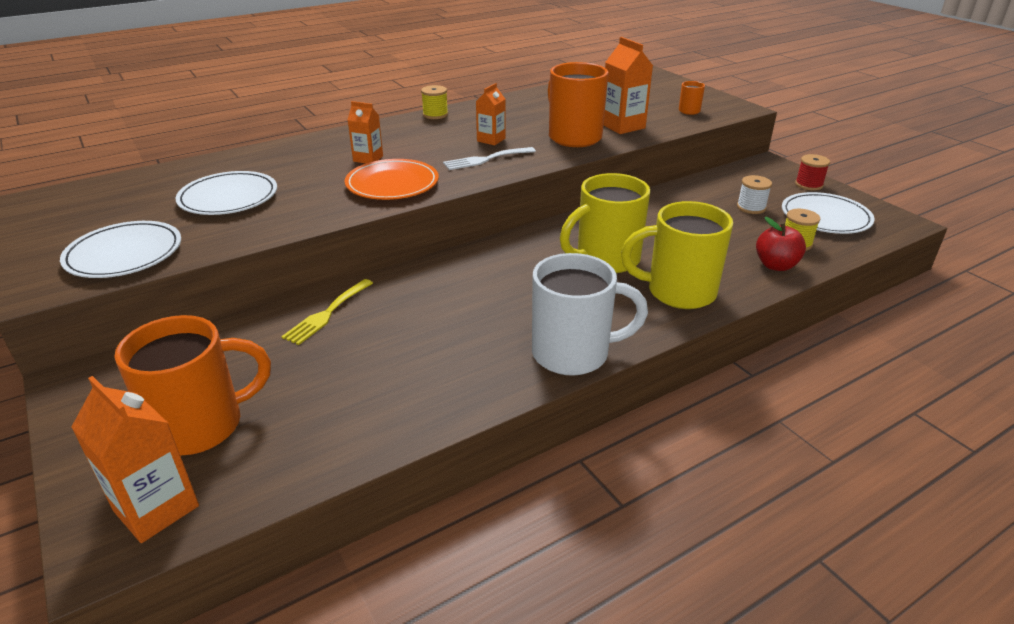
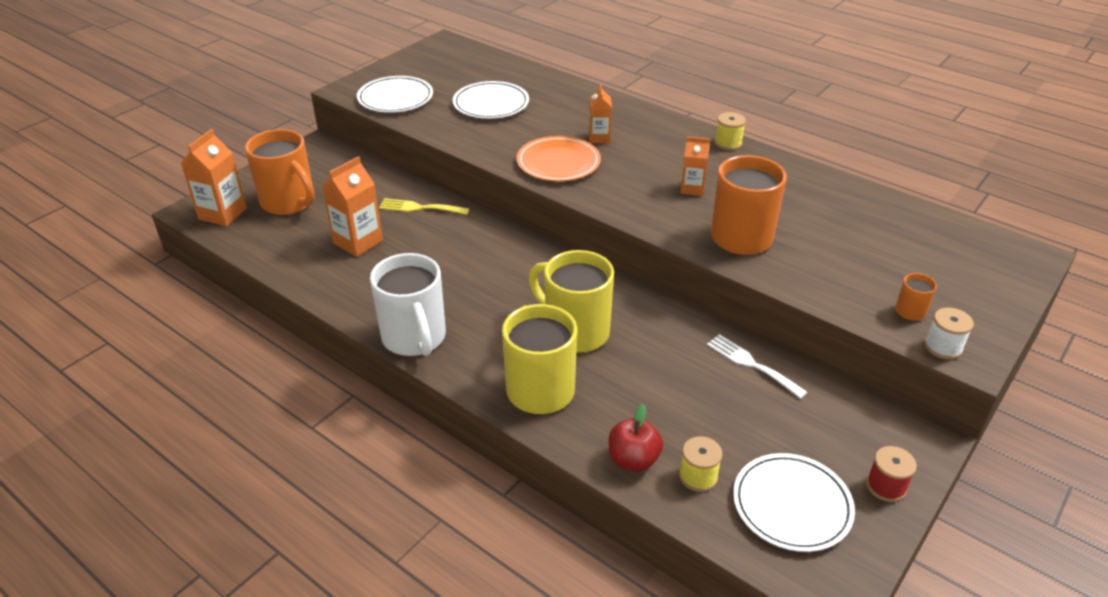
camera: 70 degrees right, 5 degrees up
(485, 159) = (643, 196): white fork -> white fork (751, 364)
(622, 126) = (806, 265): orange carton -> orange carton (358, 242)
(751, 207) = (769, 430): white spool -> white spool (943, 347)

